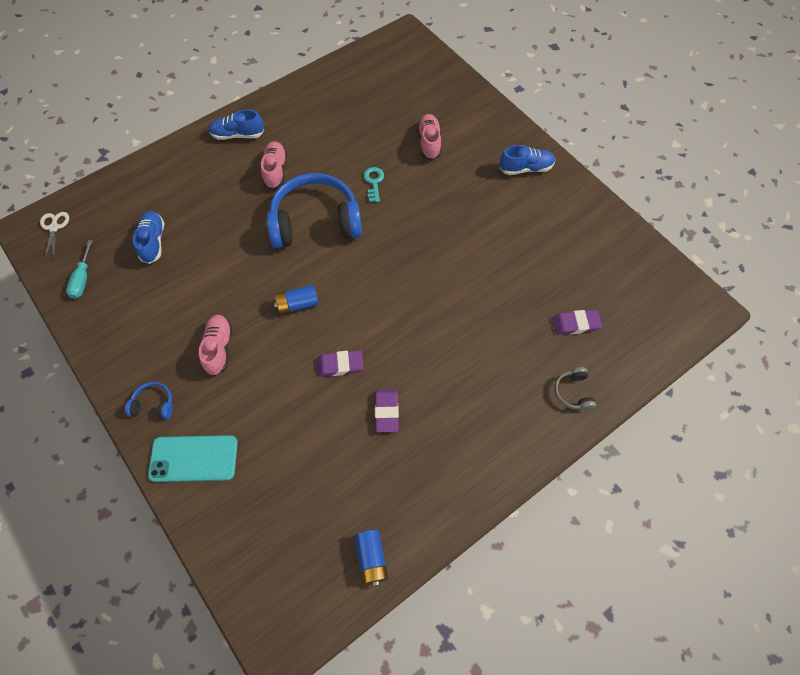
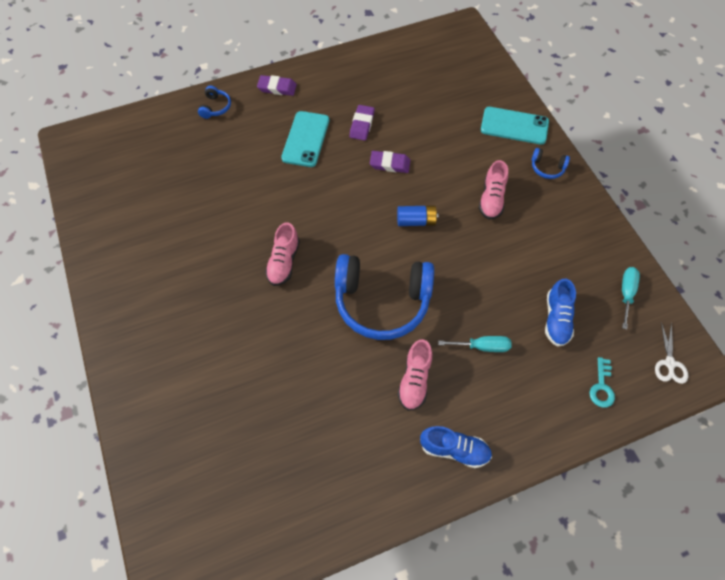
camera: 165 degrees left, 0 degrees up
(220, 206) = (482, 346): none -> turquoise screwdriver
(371, 559) = (397, 50): blue battery -> none
(374, 182) = (306, 336): turquoise key -> turquoise key (601, 387)
(429, 143) = (224, 375): pink shoe -> pink shoe (283, 262)
(447, 374) = (305, 139): none -> turquoise phone
(525, 168) = (135, 312): blue shoe -> none
(573, 393) = (215, 107): grey headphones -> blue headphones
(575, 324) = (183, 152): purple eraser -> purple eraser (277, 88)

